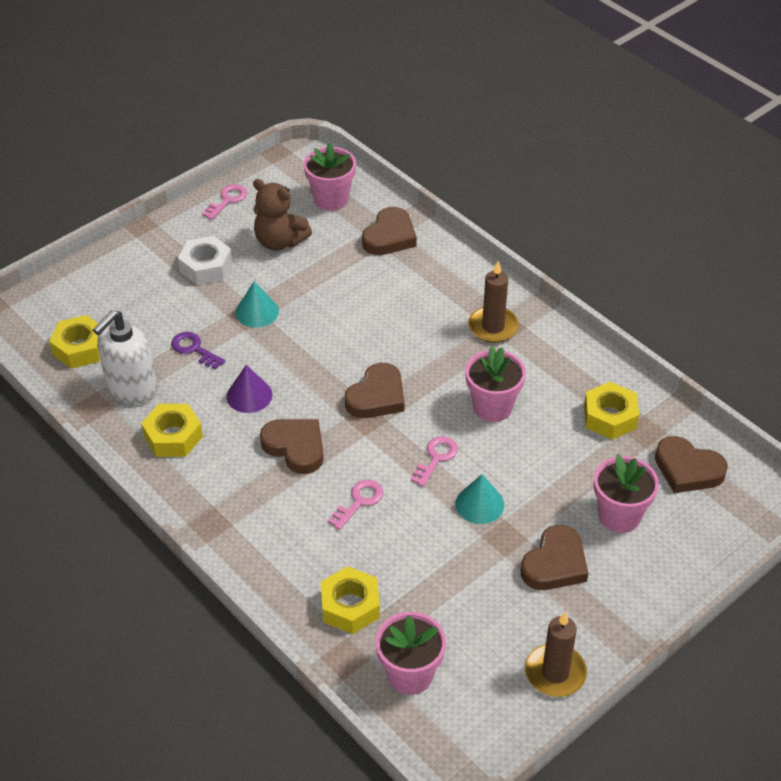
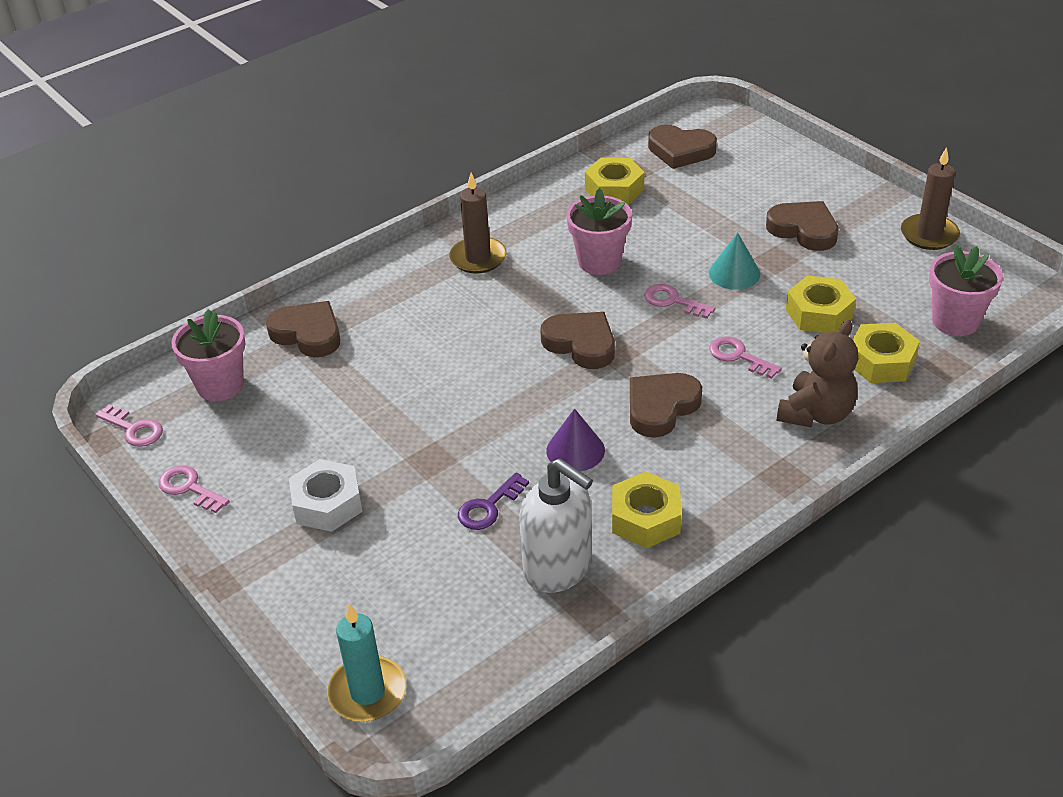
camera: 85 degrees left, 5 degrees down
(42, 302) = (367, 692): none -> turquoise candle
(80, 348) = (474, 633): yellow nut -> yellow nut (819, 313)
(257, 312) = (425, 449): turquoise cone -> none
(279, 241) = (292, 432): brown teddy bear -> brown teddy bear (816, 414)
(287, 166) = (134, 429): none -> pink key
(619, 516) = (740, 191): pink flower pot -> none
(687, 469) = (680, 151): brown heart -> brown heart turned 75 degrees clockwise

